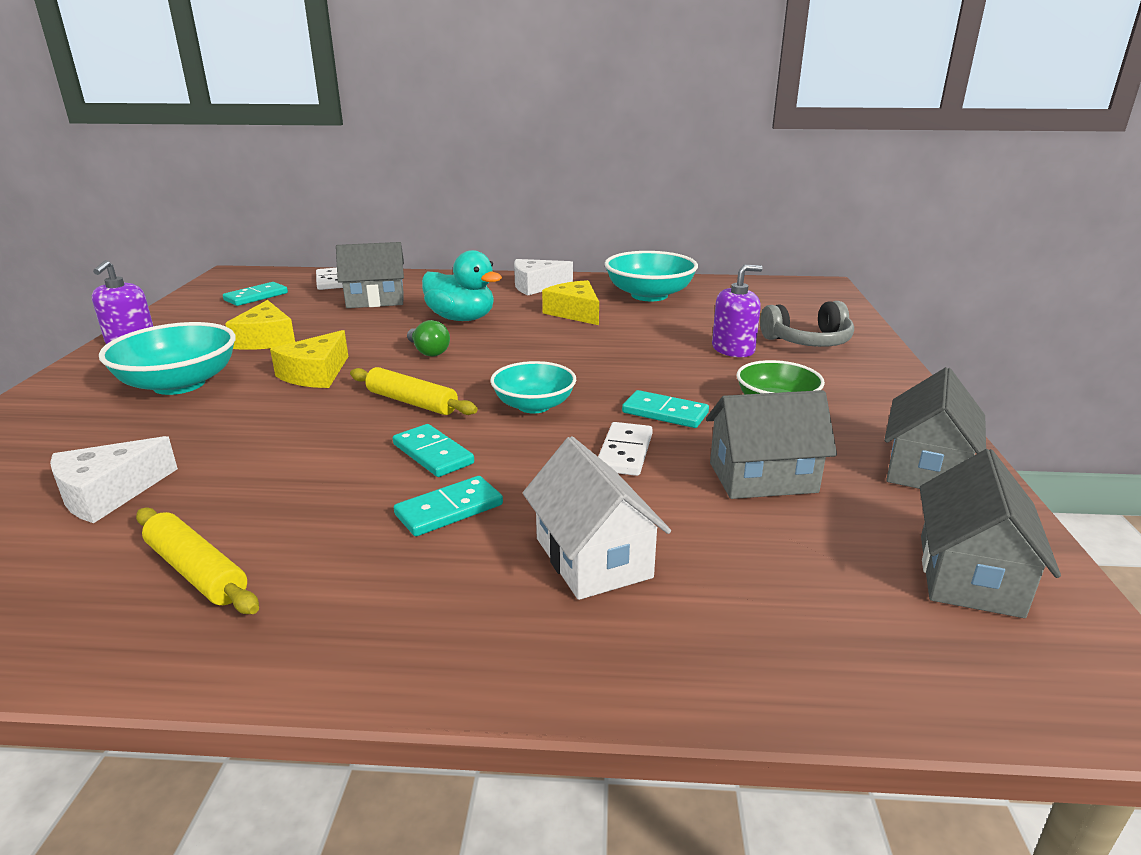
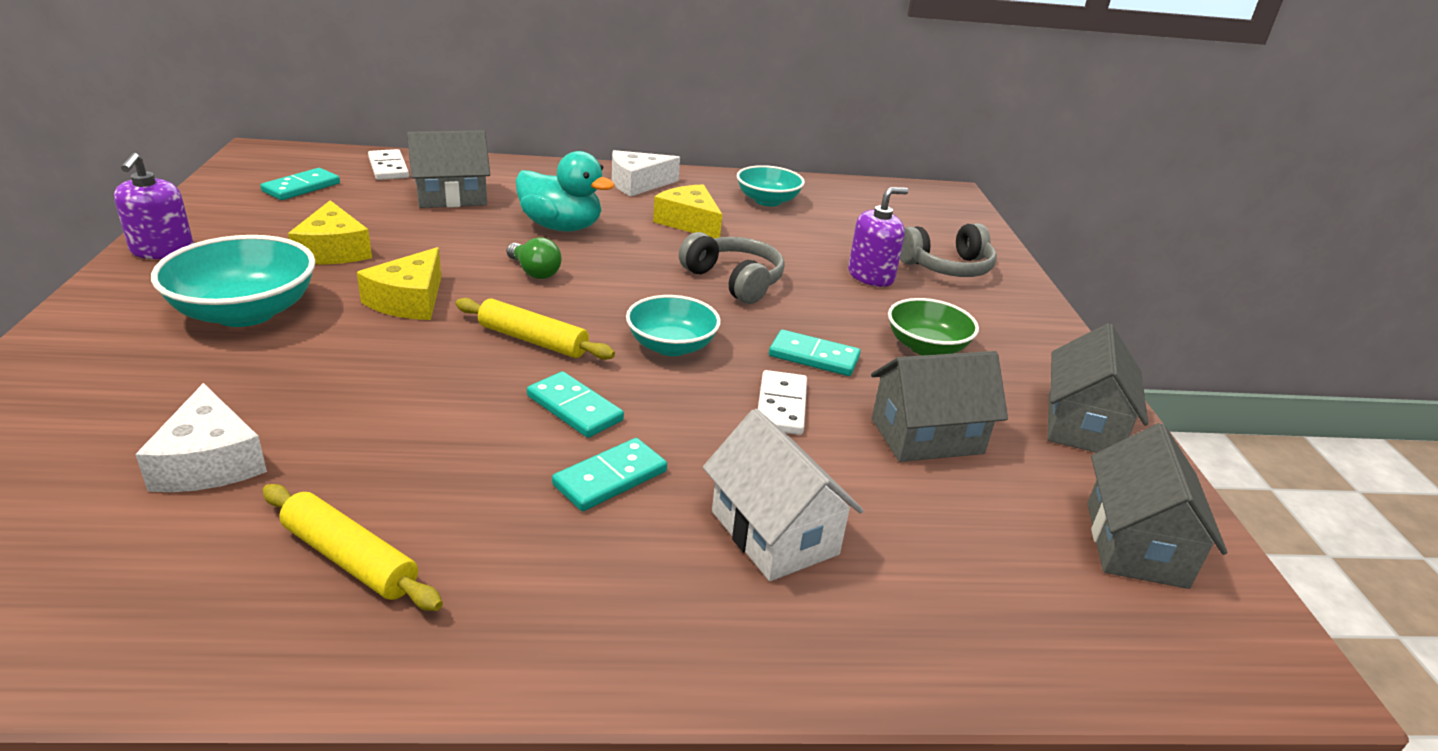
camera: 10 degrees left, 5 degrees up
(108, 493) = (210, 461): white cheese -> white cheese turned 60 degrees counterclockwise
(604, 355) = (734, 281): none -> grey headphones
(649, 295) = (767, 201): turquoise bowl -> turquoise bowl, size x0.66

